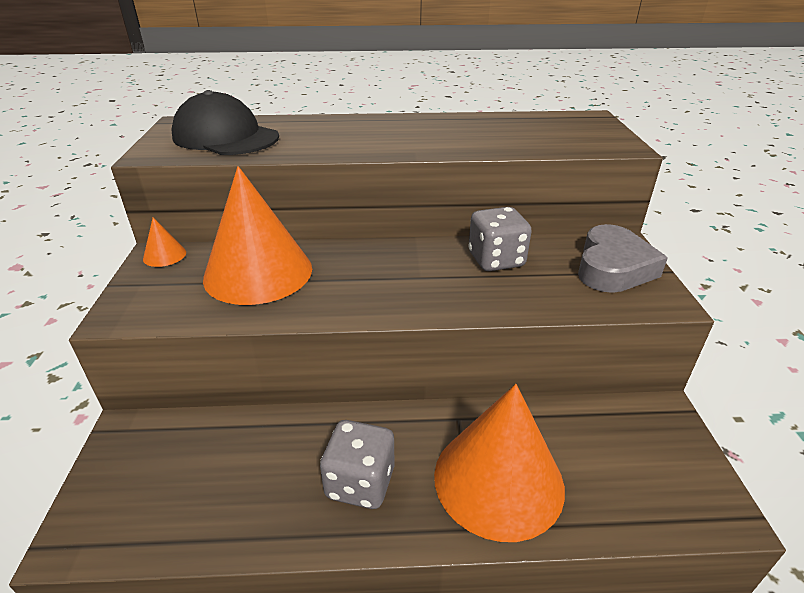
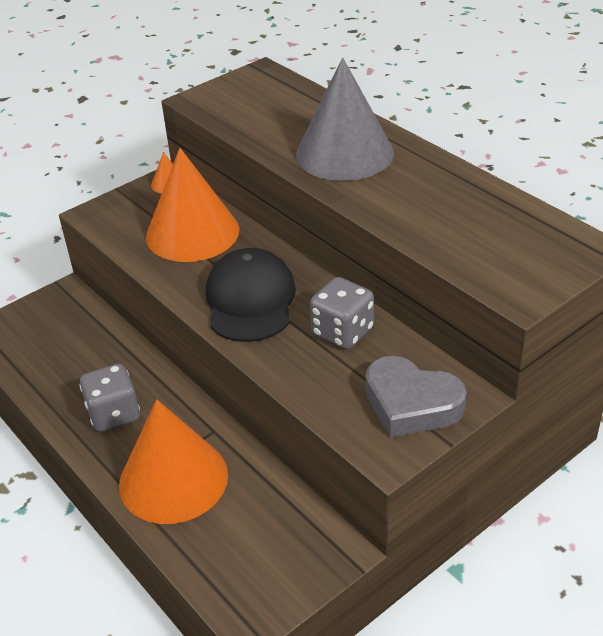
camera: 55 degrees right, 5 degrees up
(225, 137) = (260, 105): black cap -> black cap (250, 300)
(358, 135) = (344, 153): none -> grey cone
(613, 267) = (411, 404): grey heart -> grey heart turned 45 degrees clockwise

